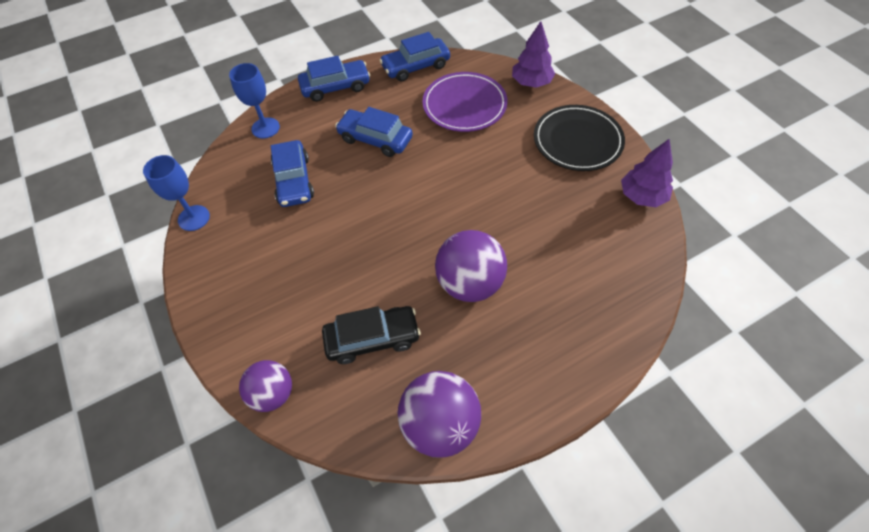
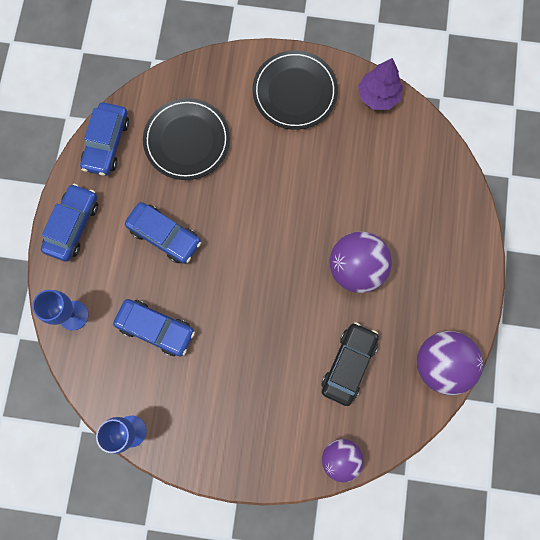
camera: 55 degrees left, 20 degrees up
(375, 139) = (164, 236): blue car -> blue car turned 120 degrees counterclockwise
(464, 105) = (187, 141): purple plate -> black plate
(531, 83) = (207, 72): purple tree -> none

